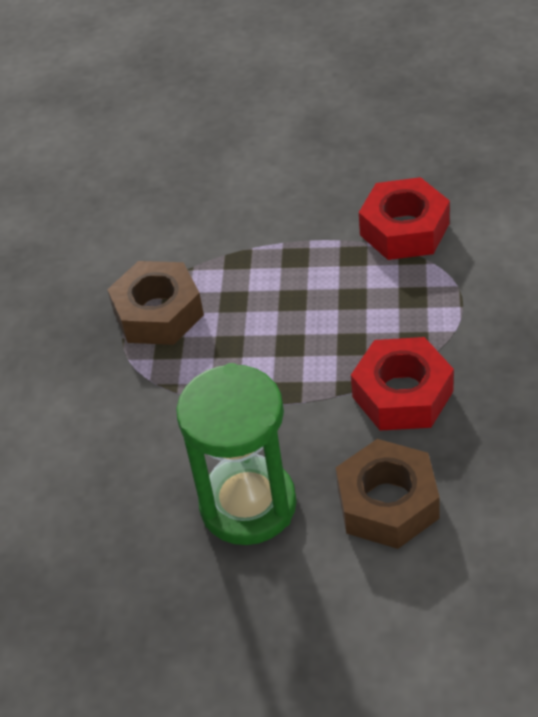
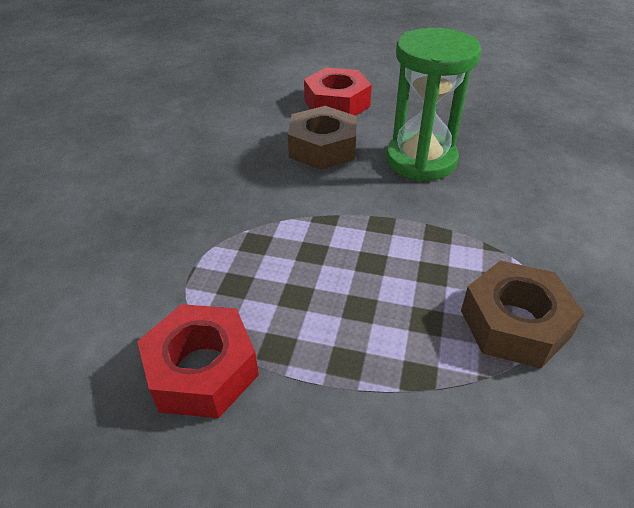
camera: 175 degrees left, 5 degrees down
(402, 394) = (284, 205): red nut -> red nut (337, 103)

